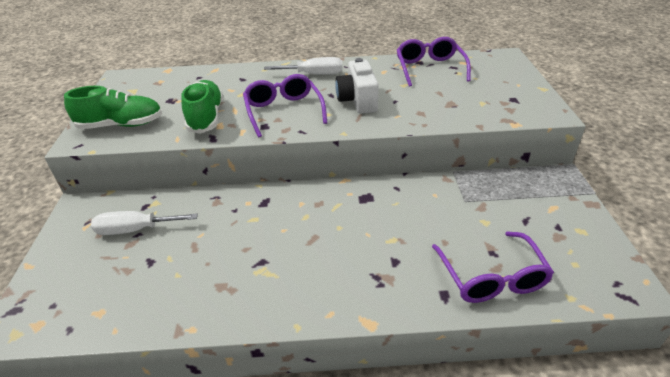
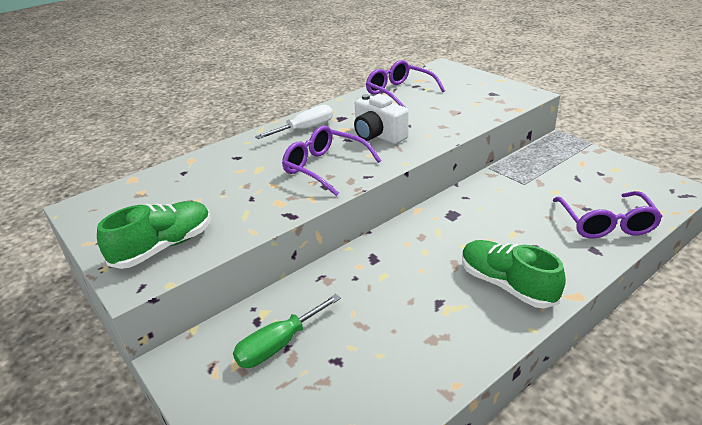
camera: 35 degrees left, 5 degrees down
(135, 230) = (279, 345): white screwdriver -> green screwdriver
(206, 117) = (253, 202): green shoe -> green shoe (506, 285)
(491, 277) = (605, 223): purple glasses -> purple glasses turned 45 degrees clockwise

